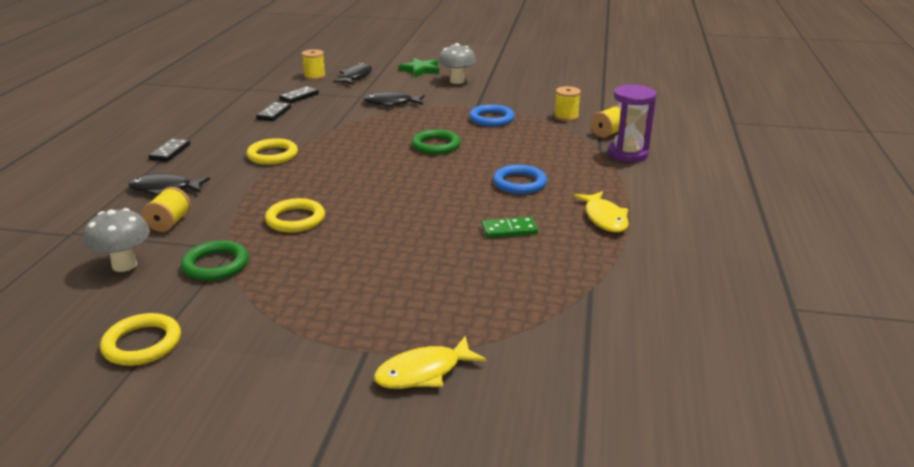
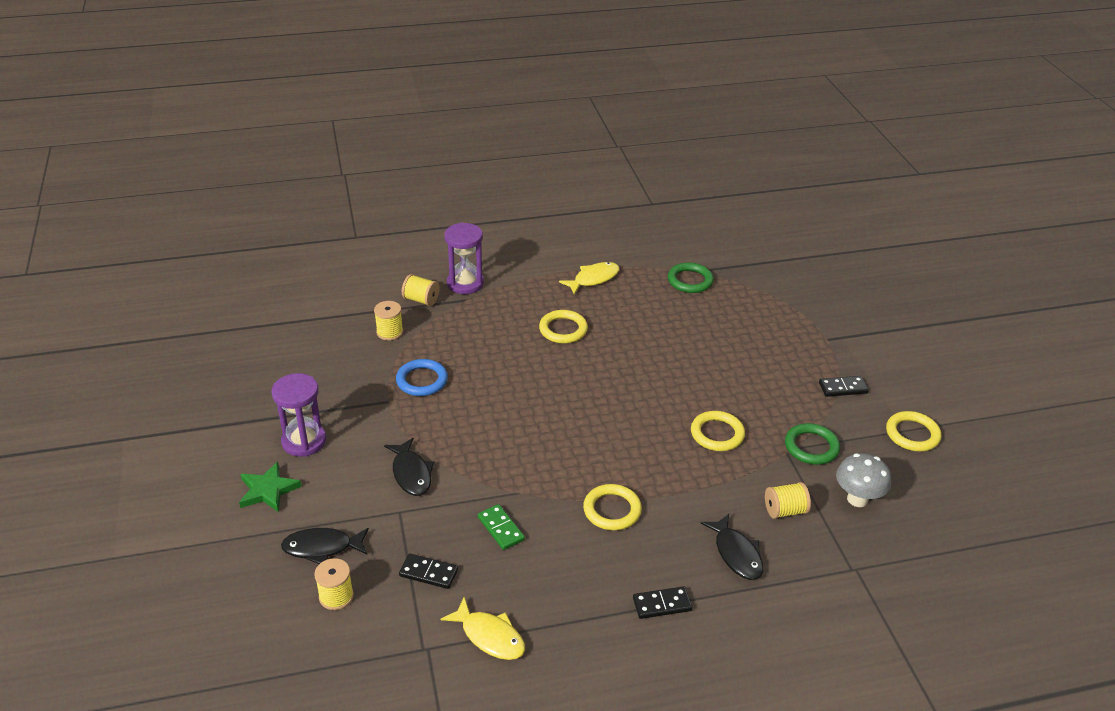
camera: 115 degrees left, 10 degrees up
(274, 113) = (499, 569): black domino -> black domino (843, 388)
(423, 372) = (823, 313): yellow fish -> yellow fish (489, 636)
(436, 145) = (514, 399): green ring -> green ring (690, 281)
(457, 81) = (304, 441): grey mushroom -> purple hourglass
(509, 230) = (644, 318): green domino -> green domino (501, 528)
(519, 183) = (563, 329): blue ring -> yellow ring

